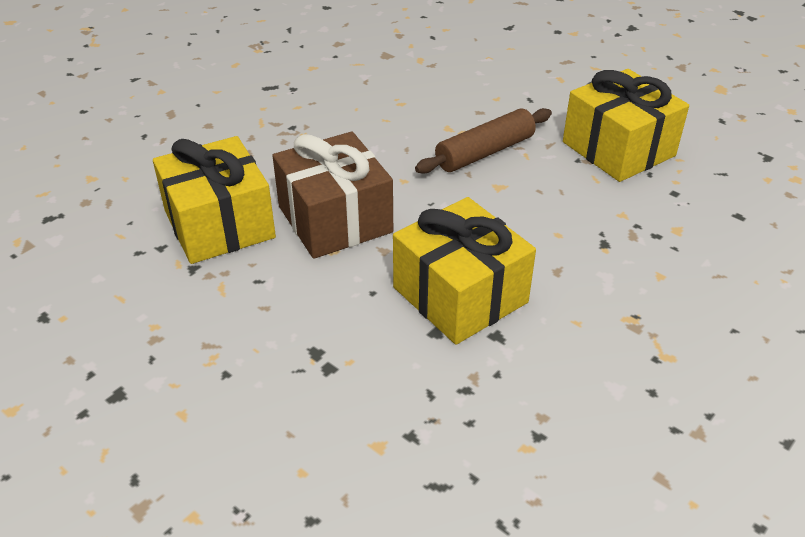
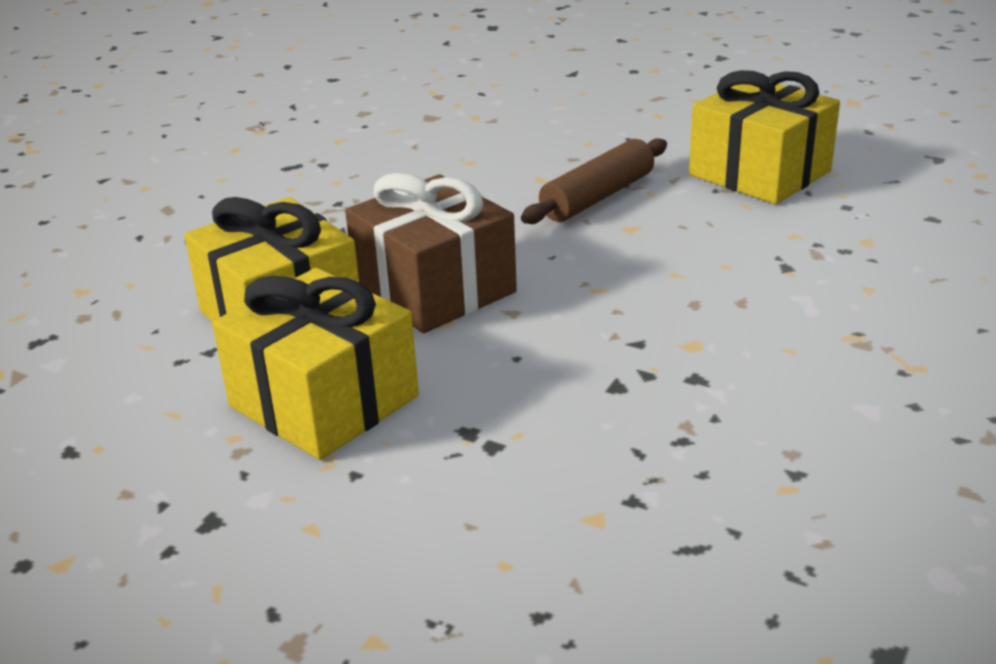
camera: 10 degrees left, 10 degrees down
(460, 295) = (631, 343): yellow gift -> yellow gift (324, 401)

